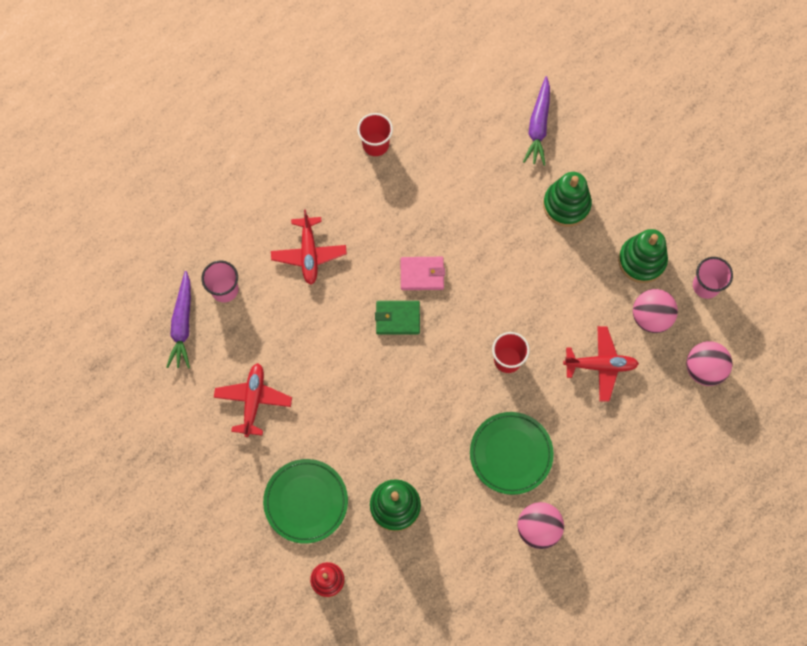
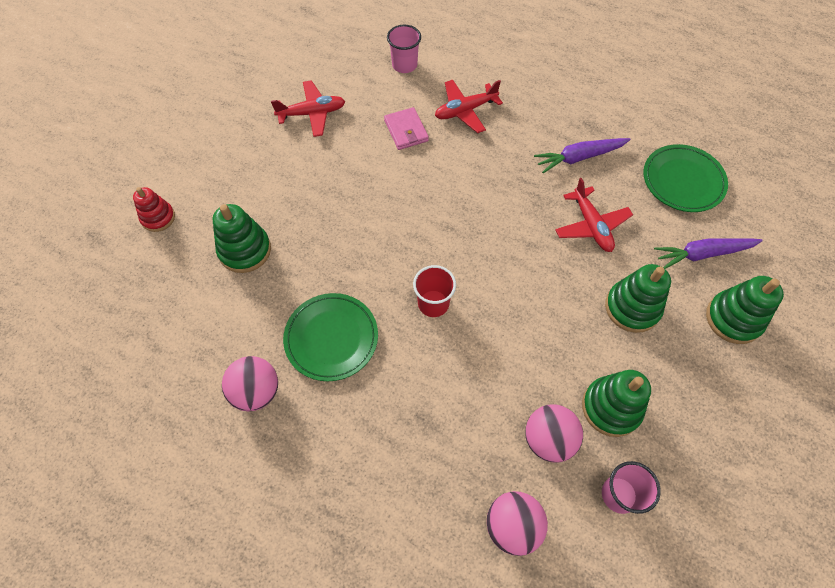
camera: 70 degrees right, 10 degrees down
(182, 324) = (361, 48): purple carrot -> purple carrot (579, 157)
(306, 501) = (229, 179): green plate -> green plate (682, 181)
(375, 144) = (597, 126): red cup -> none
(397, 318) = (434, 195): green wallet -> none
(422, 274) = (488, 201): pink wallet -> pink wallet (406, 131)
(600, 365) = (466, 400): red plane -> red plane (591, 225)
(602, 134) = (733, 319): none -> green stacking toy

